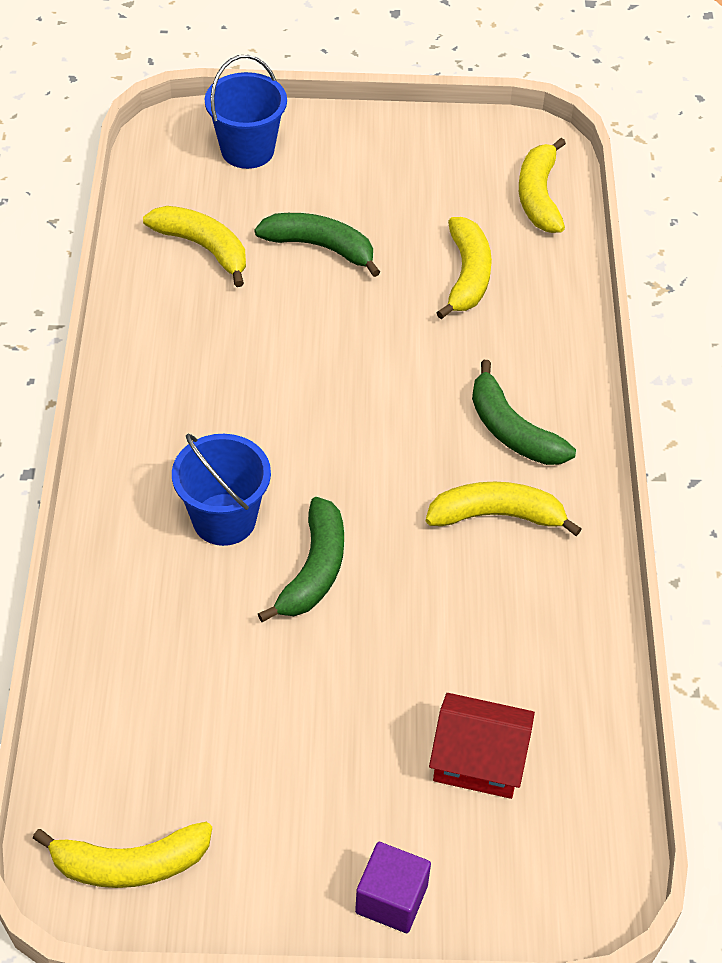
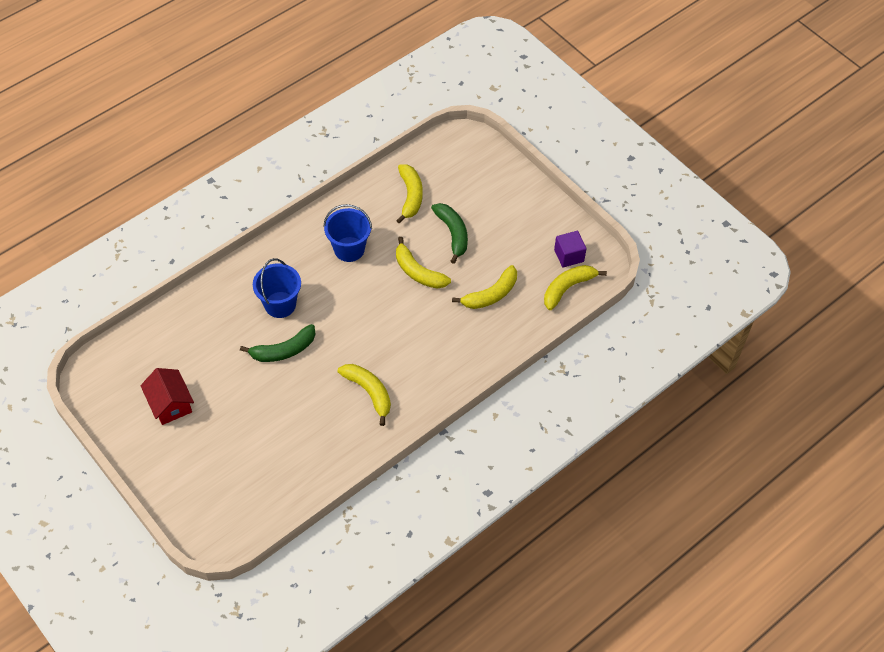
camera: 50 degrees right, 5 degrees up
(129, 864) = (107, 386): yellow banana -> yellow banana (418, 272)
(247, 150) = (481, 169): blue bucket -> blue bucket (349, 249)
(391, 899) = (161, 476): purple cube -> purple cube (569, 255)
(478, 760) = (245, 464): red house -> red house (170, 404)
(511, 430) = (419, 368): green banana -> none

